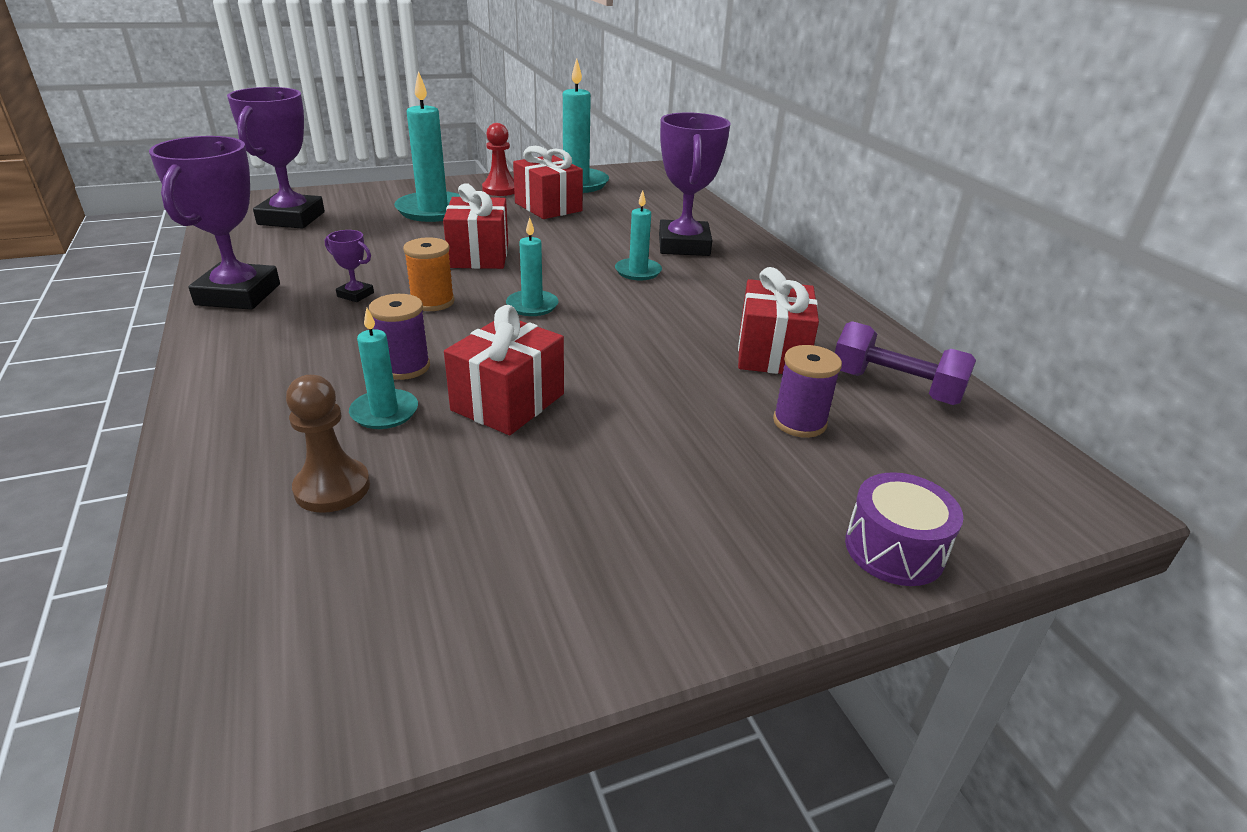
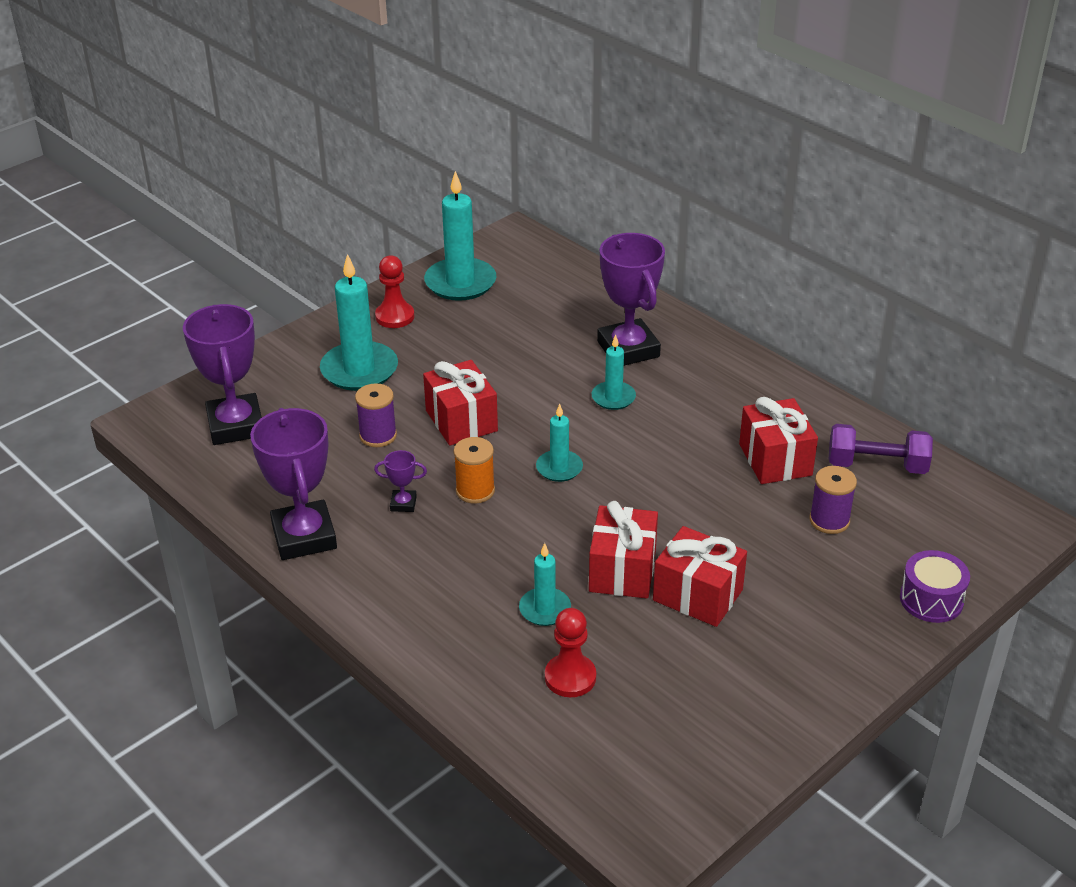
camera: 20 degrees left, 5 degrees up
(332, 488) = (570, 677): brown pawn -> red pawn
(404, 367) = (519, 565): purple spool -> purple spool (378, 436)
(548, 207) = (464, 330): red gift -> red gift (697, 595)

